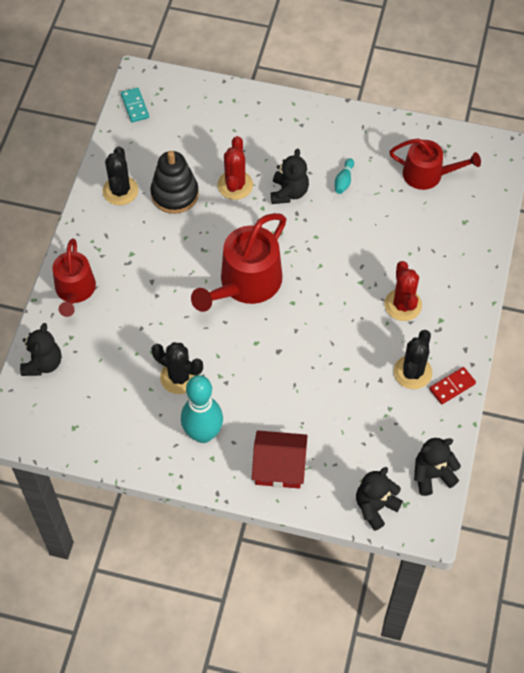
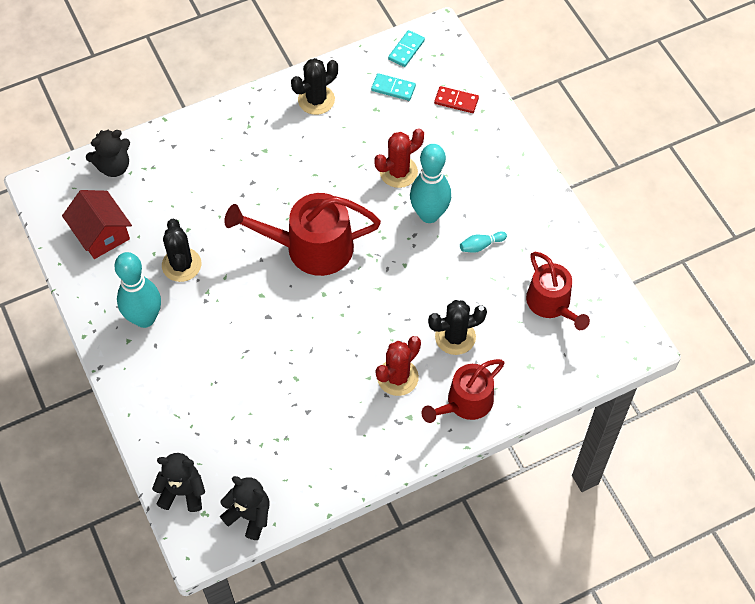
camera: 50 degrees right, 0 degrees up
(75, 290) = (196, 138): red watering can -> red watering can (465, 403)
(160, 137) = (393, 88): none -> turquoise domino
(174, 194) = (349, 137): black stacking toy -> none
(279, 467) = (160, 394): red house -> red house (101, 234)
(289, 192) = (429, 214): black teddy bear -> turquoise bowling pin
(412, 372) = (337, 431): black cactus -> black cactus (455, 337)
(452, 386) = (350, 471): red domino -> red domino (456, 101)

